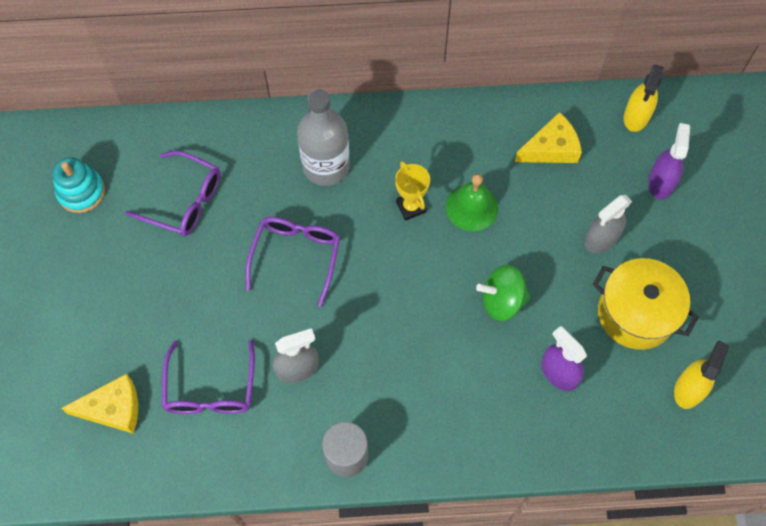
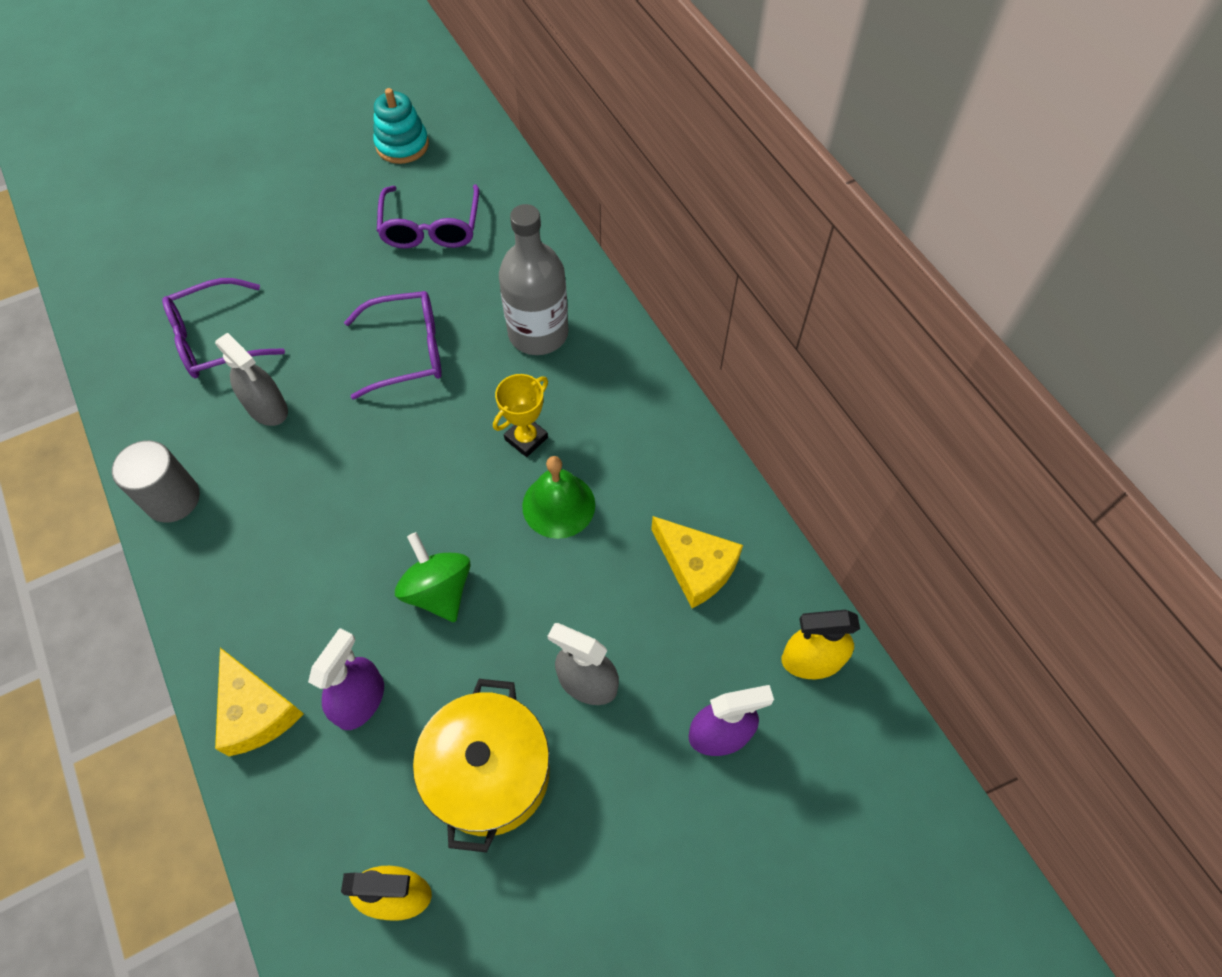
camera: 65 degrees right, 5 degrees down
(113, 409) = (168, 269): yellow cheese -> yellow cheese (256, 711)

